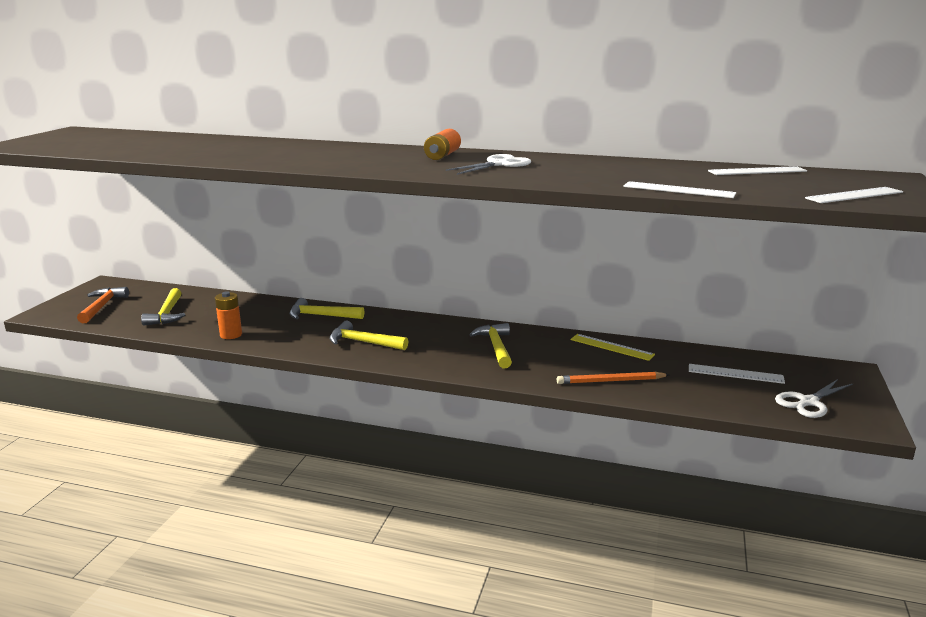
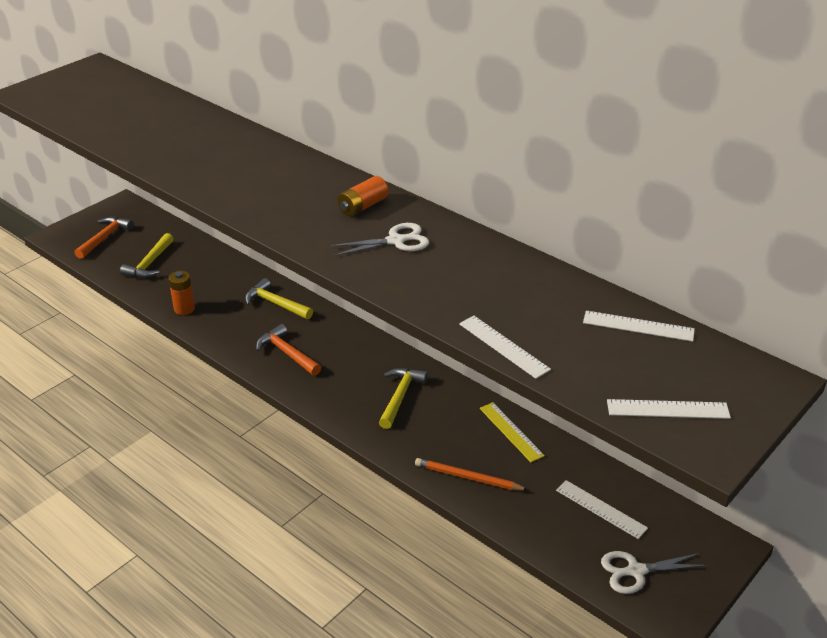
camera: 25 degrees right, 15 degrees up
(363, 342) = (287, 353): yellow hammer -> orange hammer

